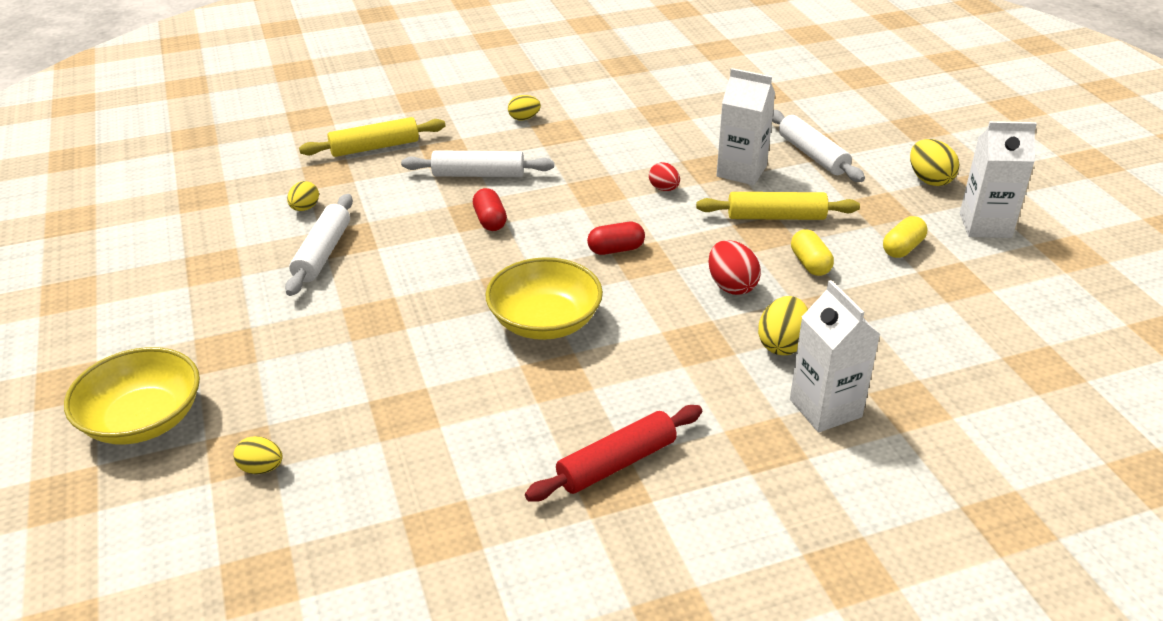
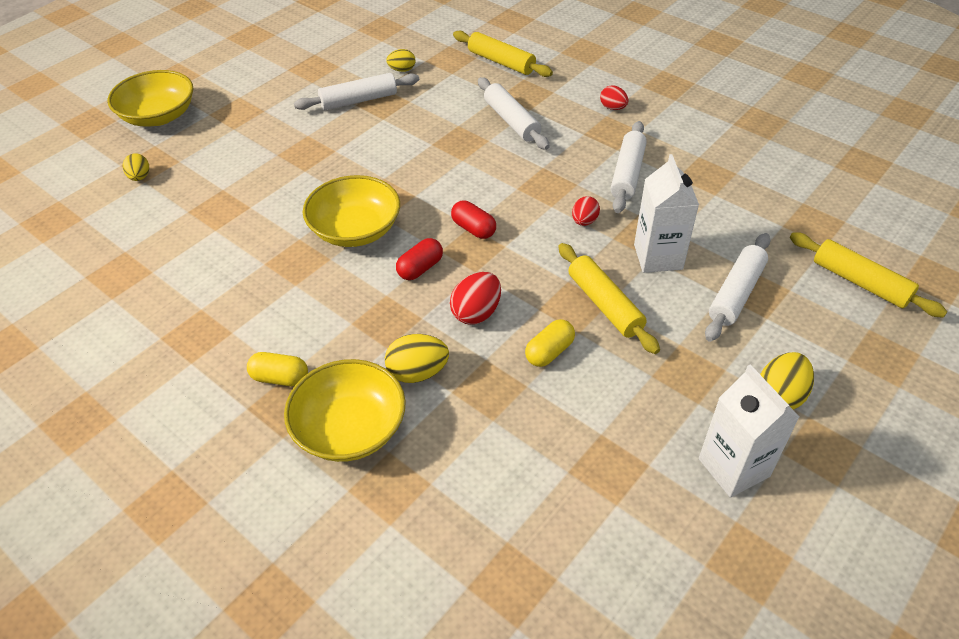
camera: 60 degrees right, 10 degrees up
(490, 220) = (457, 152): red capsule -> red capsule (420, 268)
(524, 118) = (613, 108): yellow egg -> red egg
(616, 463) = (220, 329): red rolling pin -> none
(623, 146) = (627, 174): none -> white rolling pin
(825, 408) = (350, 428): white carton -> yellow bowl
(842, 103) = (860, 282): none -> yellow rolling pin
(902, 248) = (631, 410): yellow capsule -> yellow capsule (280, 378)

